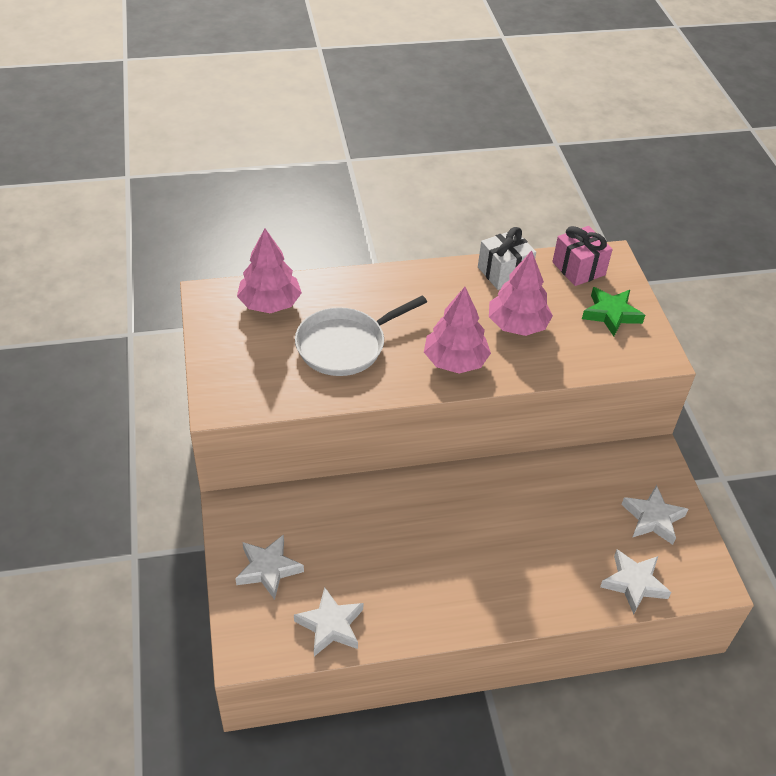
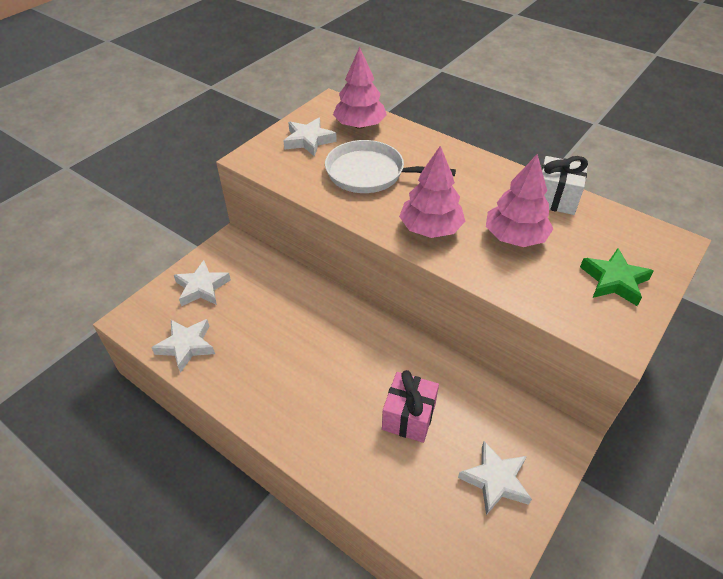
camera: 50 degrees right, 0 degrees up
(578, 268) = (629, 233): pink gift -> pink gift (409, 417)
(634, 583) = (412, 511): white star -> white star (309, 140)

